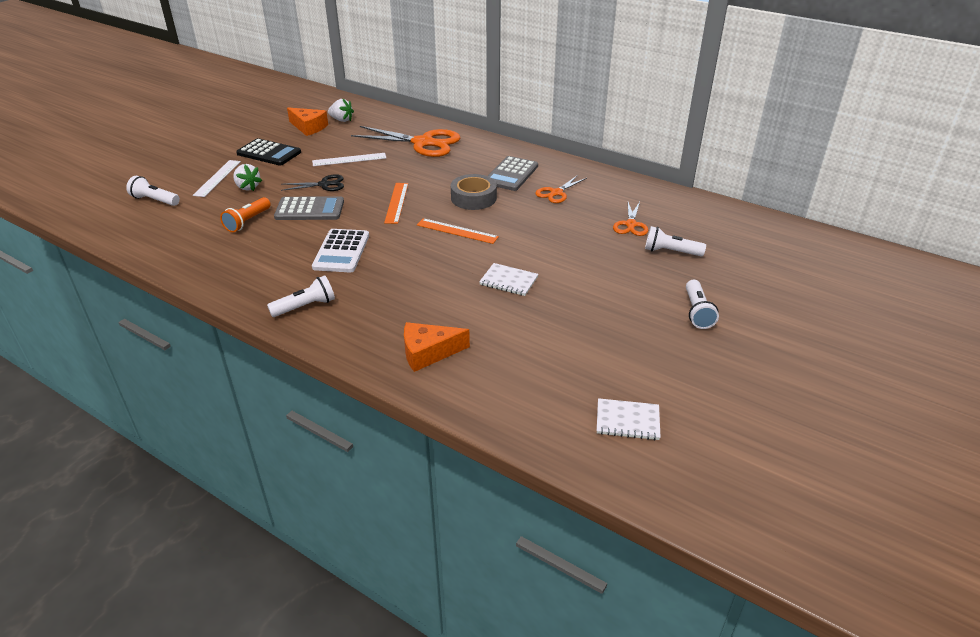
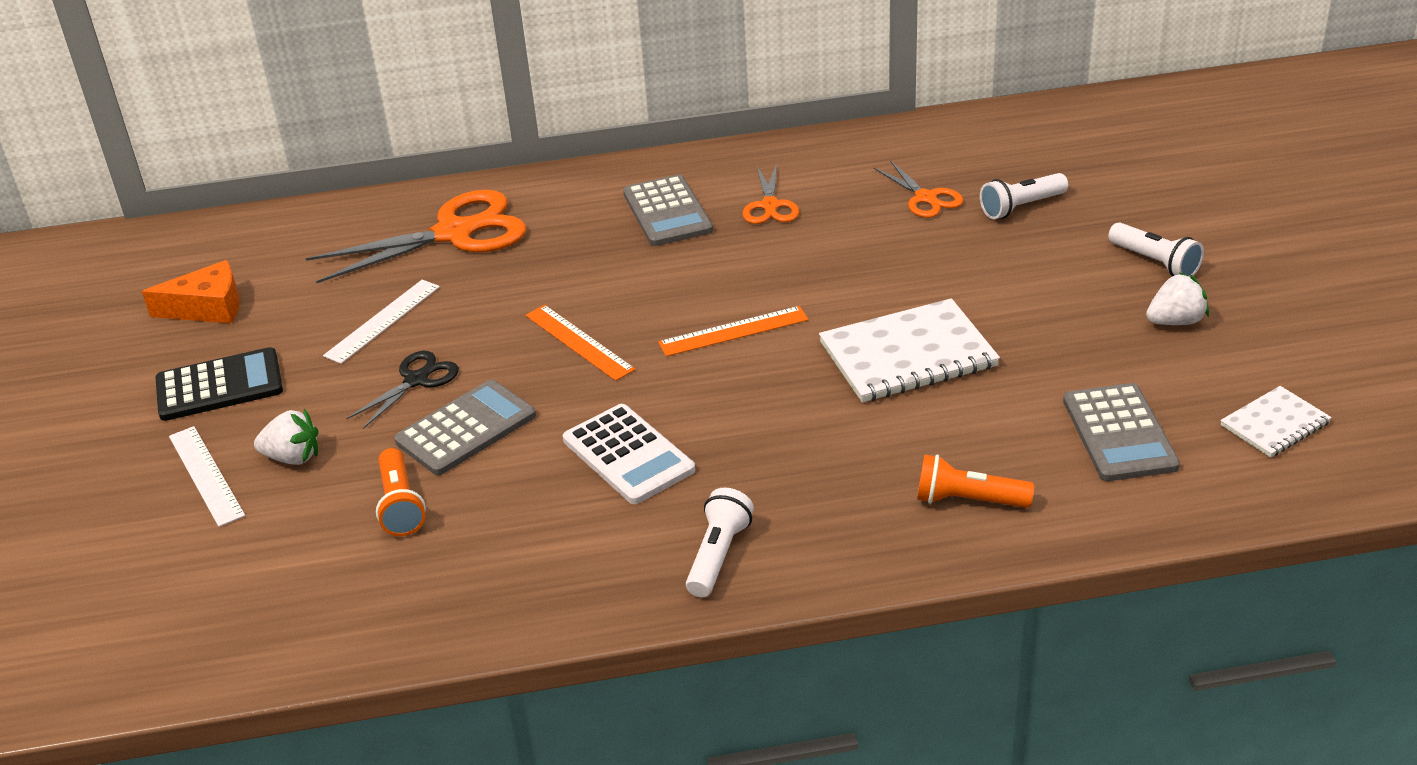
camera: 40 degrees left, 0 degrees up
(155, 200) = (162, 575): white flashlight -> none
(341, 120) = (245, 266): white strawberry -> white strawberry (1175, 321)
(428, 353) = (968, 500): orange cheese -> orange flashlight
(473, 198) = (675, 274): grey tape -> none
(508, 281) = (907, 355): white notebook -> white notebook, size x1.80
(542, 372) = (1119, 433): none -> grey calculator

